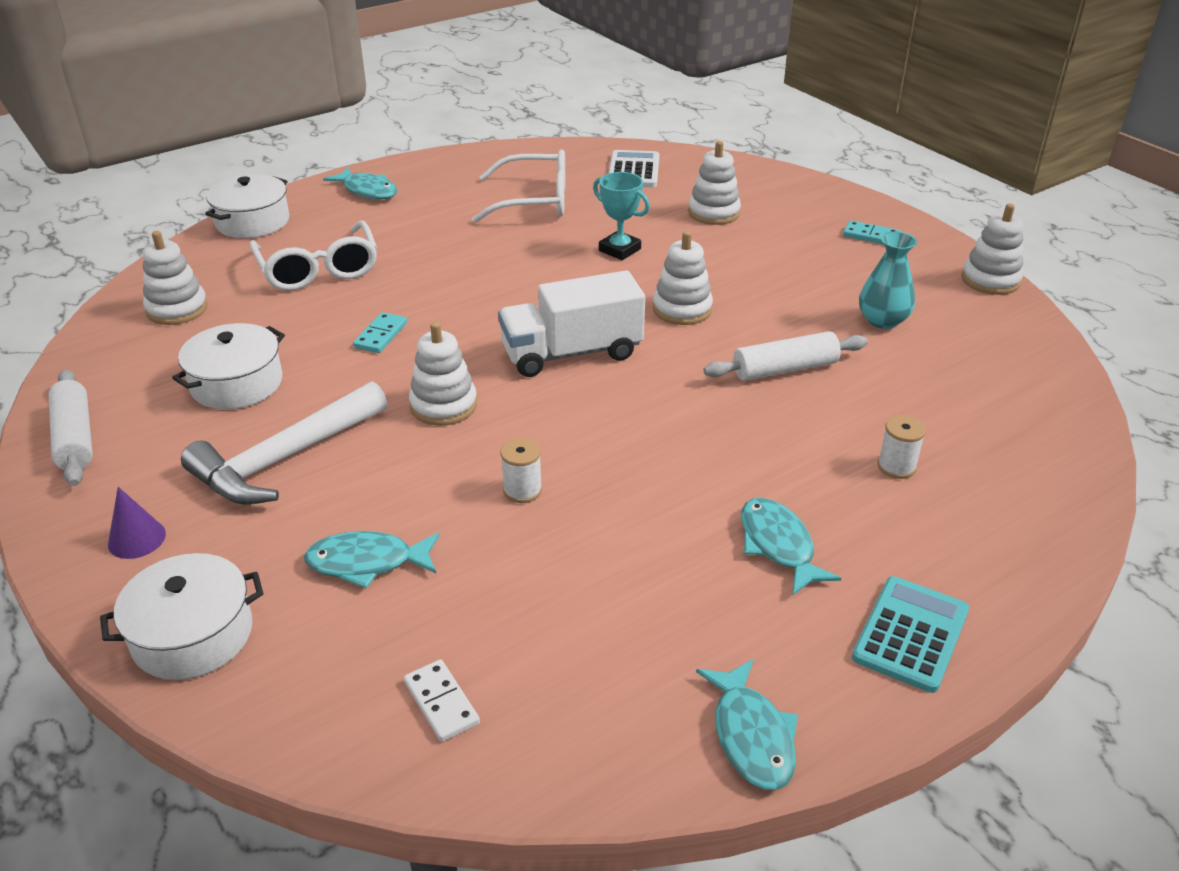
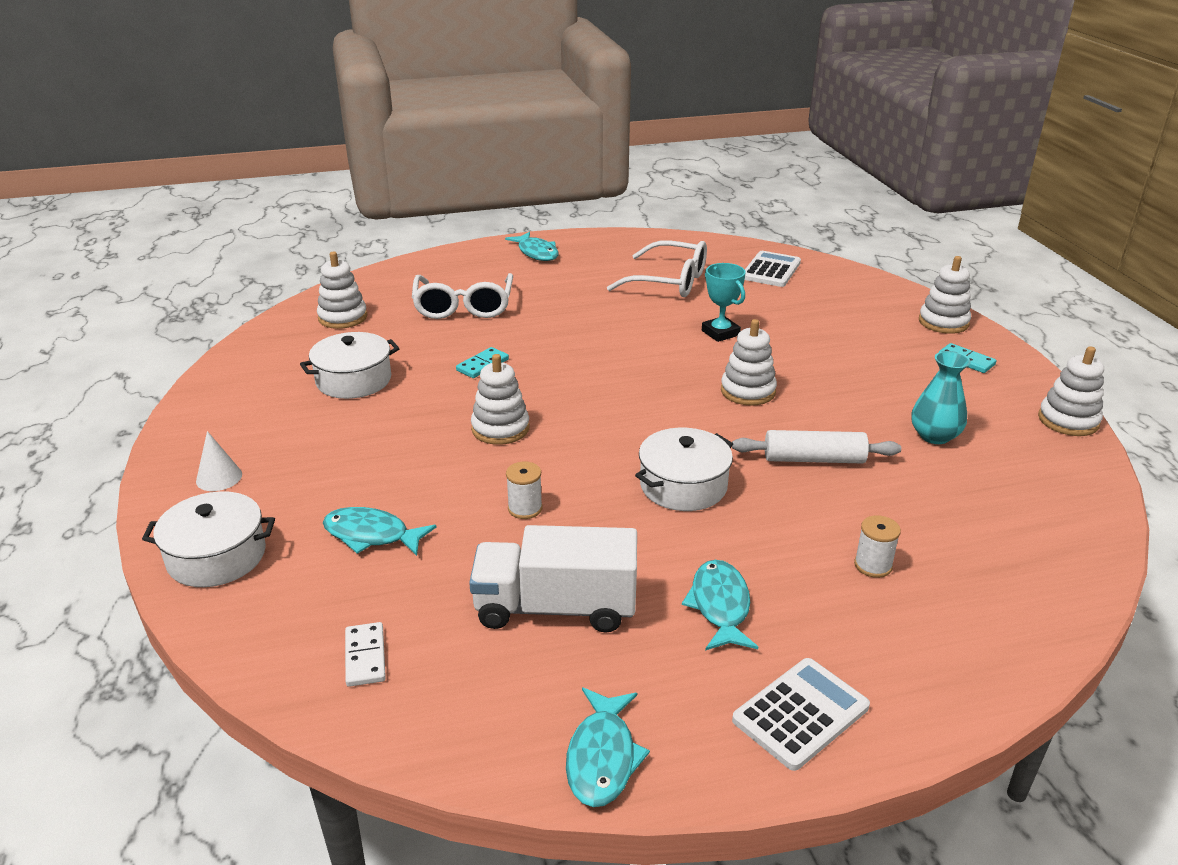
camera: 20 degrees right, 5 degrees down
(75, 438) = (219, 396): white rolling pin -> none
(137, 539) = (219, 477): purple cone -> white cone
(252, 222) = (435, 262): white pot -> white pot (683, 486)
(284, 459) = (355, 443): white hammer -> none
(571, 353) = (630, 408): white truck -> white truck (555, 607)
(713, 213) = (824, 316): white stacking toy -> white stacking toy (943, 322)
(910, 634) = (800, 713): turquoise calculator -> white calculator

